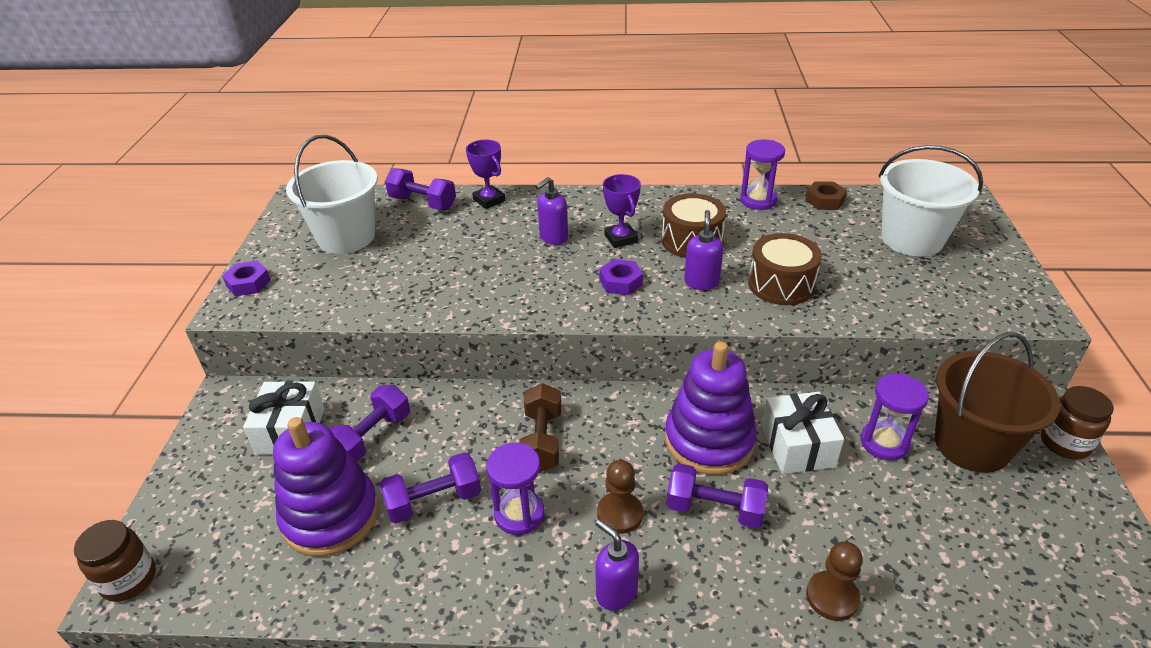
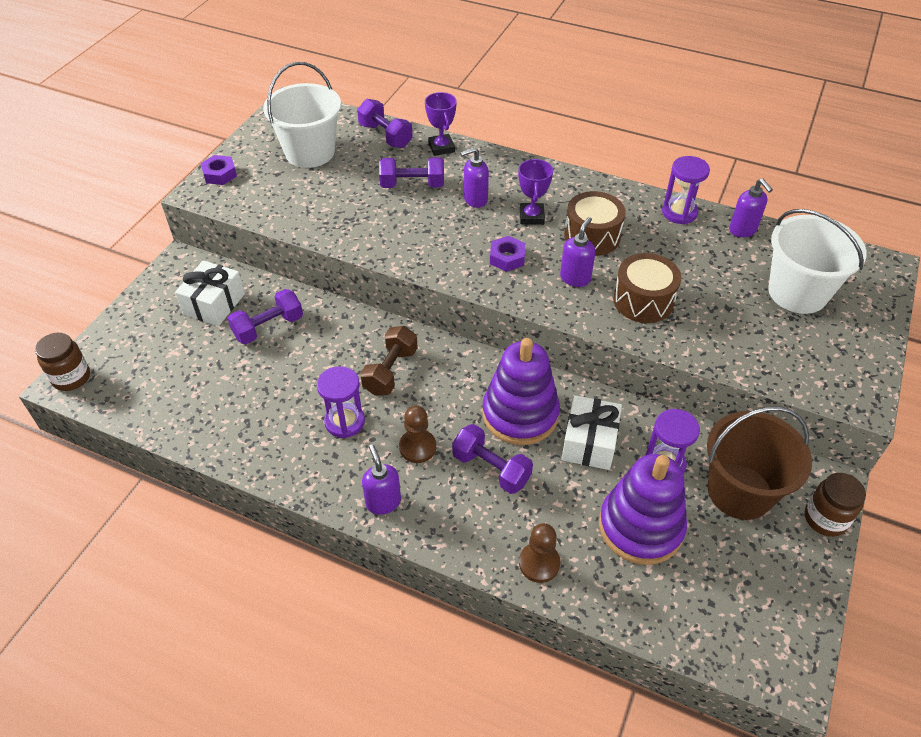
camera: 20 degrees right, 10 degrees up
(331, 516) = (215, 377): purple stacking toy -> purple stacking toy (640, 527)
(434, 501) = (289, 391): purple dumbbell -> purple dumbbell (412, 185)
(825, 200) = (743, 230): brown nut -> purple soap dispenser

